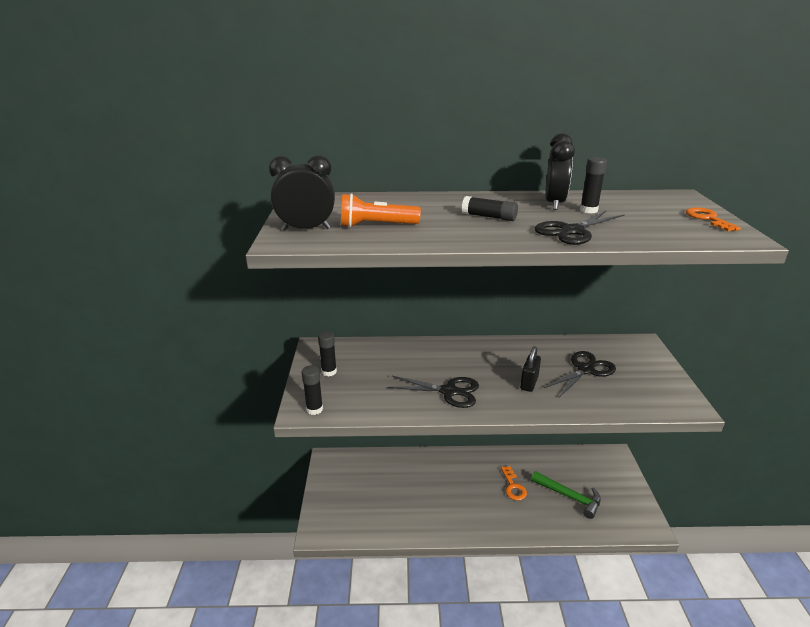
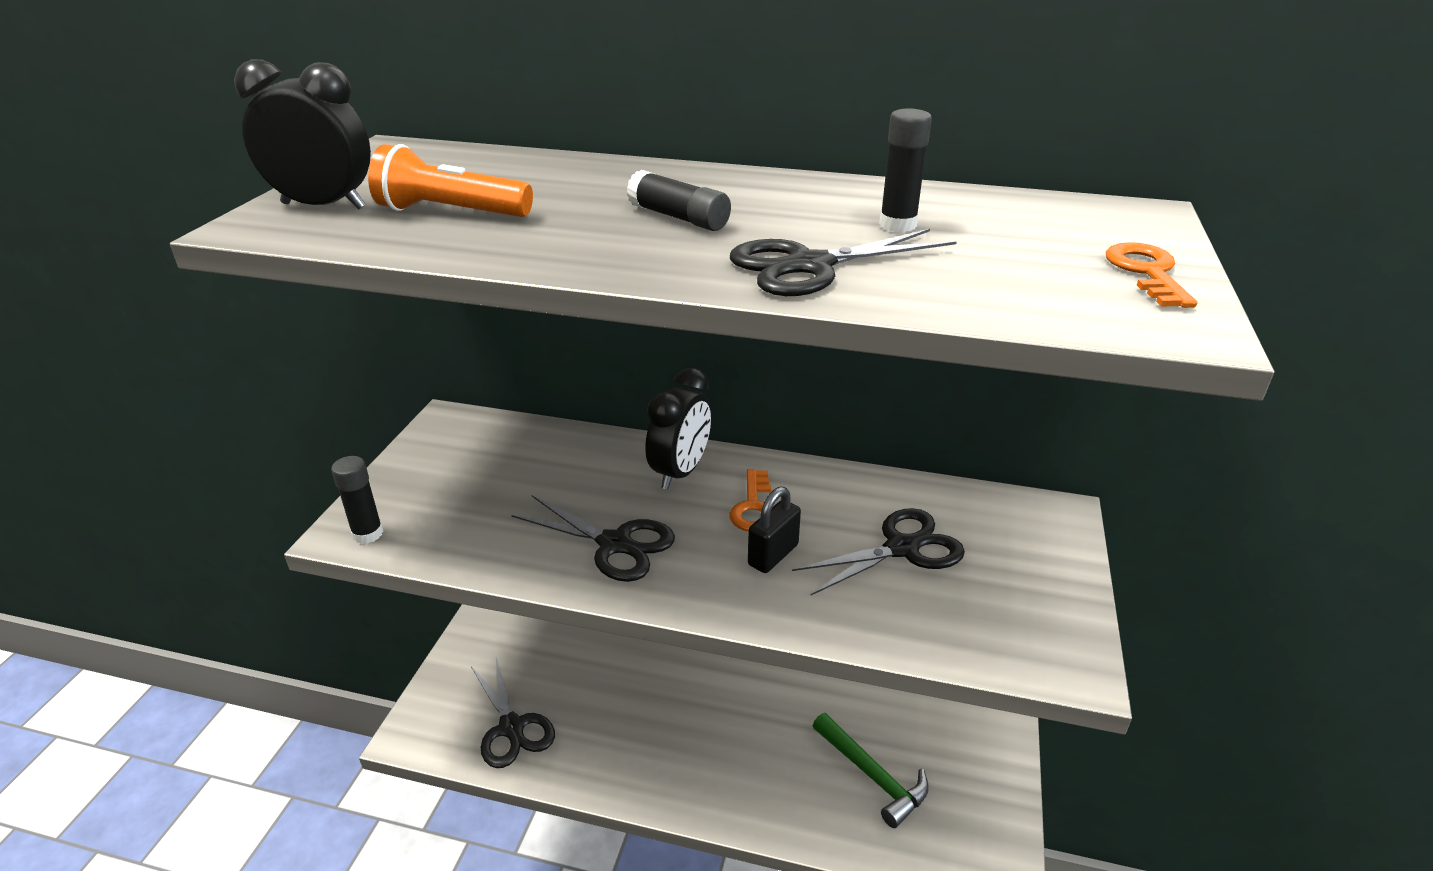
camera: 15 degrees right, 5 degrees up
(329, 372) = (436, 470): black glue stick -> none
(373, 515) = (511, 727): none -> black scissors
(513, 486) = (776, 732): orange key -> orange key (753, 507)
(554, 203) = (842, 203): black clock -> black clock (680, 472)

